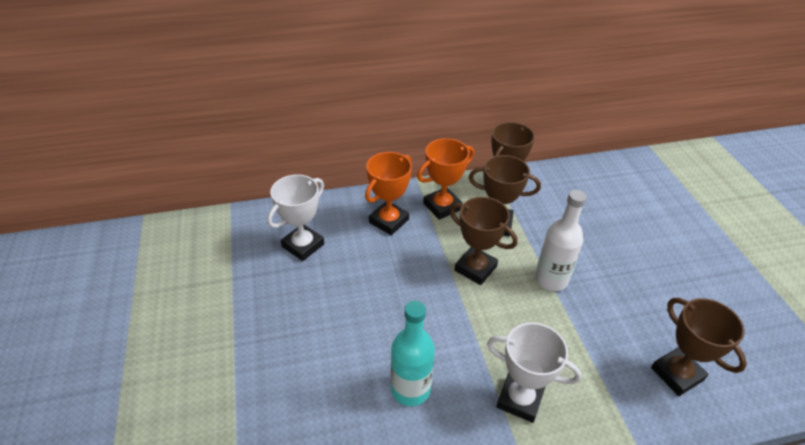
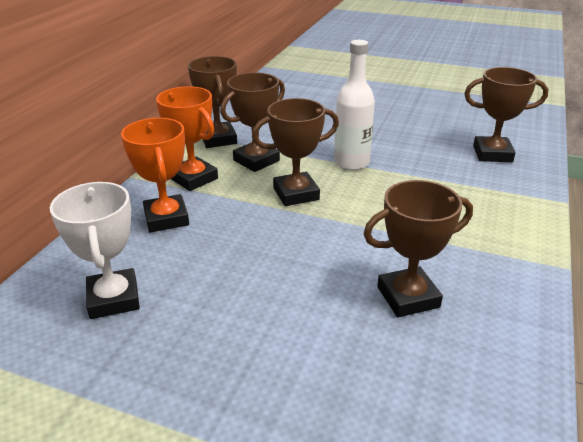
camera: 55 degrees left, 10 degrees down
(410, 389) = (408, 297): turquoise bottle -> brown trophy
(442, 206) = (193, 178): orange trophy -> orange trophy turned 45 degrees counterclockwise
(519, 399) = (467, 234): white trophy -> none

